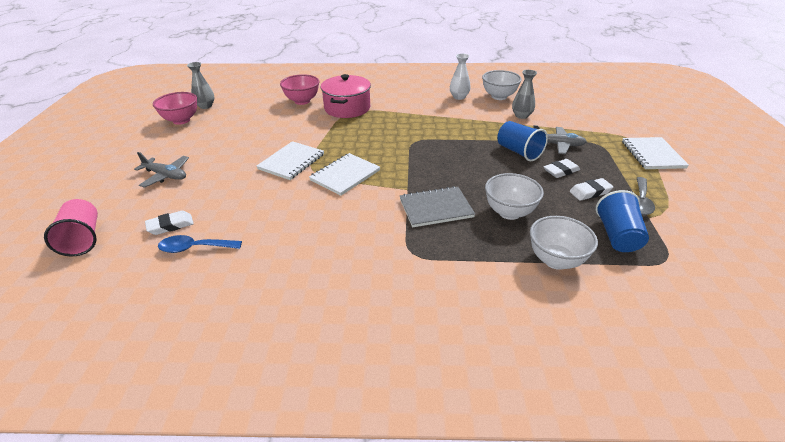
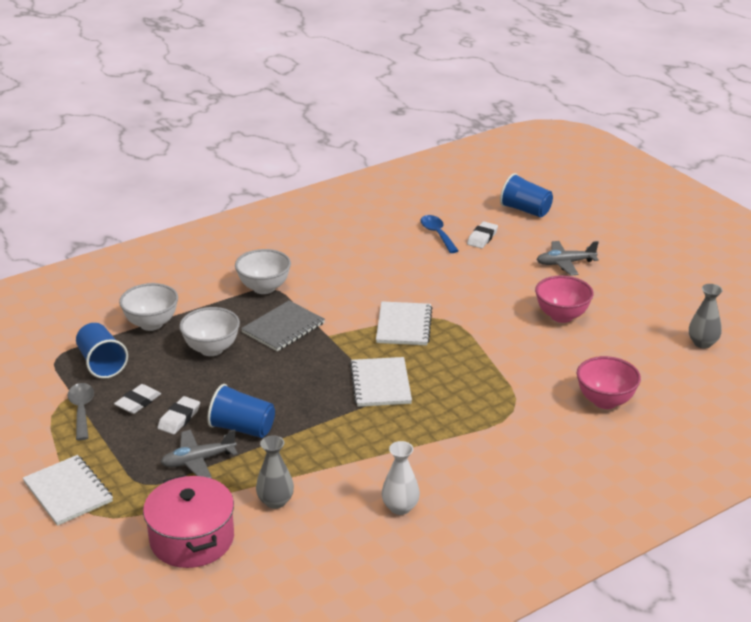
camera: 145 degrees right, 5 degrees down
(82, 239) = (525, 210): pink cup -> blue cup
(181, 120) = (682, 315): pink bowl -> pink bowl (561, 316)
(194, 248) = (437, 234): blue spoon -> blue spoon turned 75 degrees counterclockwise
(291, 162) = (476, 318): white notebook -> white notebook (380, 384)
(347, 108) = (528, 414): pink pot -> pink pot (192, 539)
(499, 96) = (338, 537): white bowl -> white bowl (264, 288)

